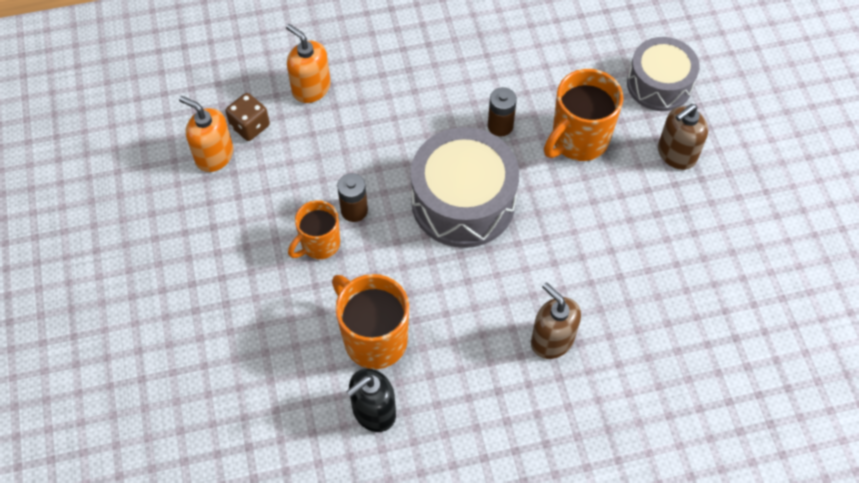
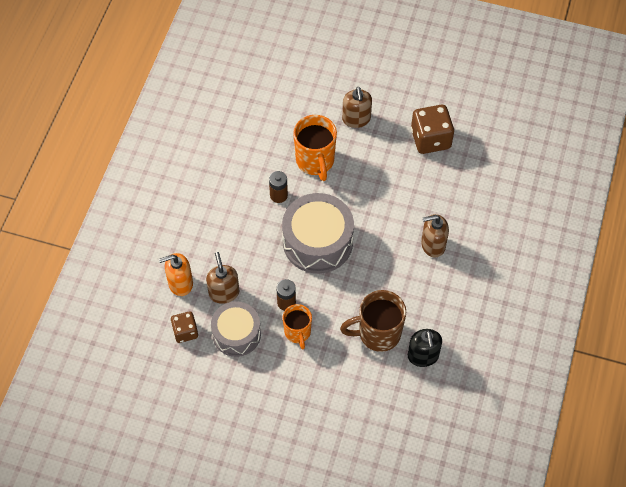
camera: 60 degrees left, 0 degrees up
(214, 155) = (194, 362): orange soap dispenser -> none
(326, 138) = (224, 292): none -> brown soap dispenser
(374, 338) = (378, 334): orange mug -> brown mug
(659, 84) = (305, 100): grey drum -> grey drum (236, 334)
(715, 256) = (430, 139): none -> brown dice

